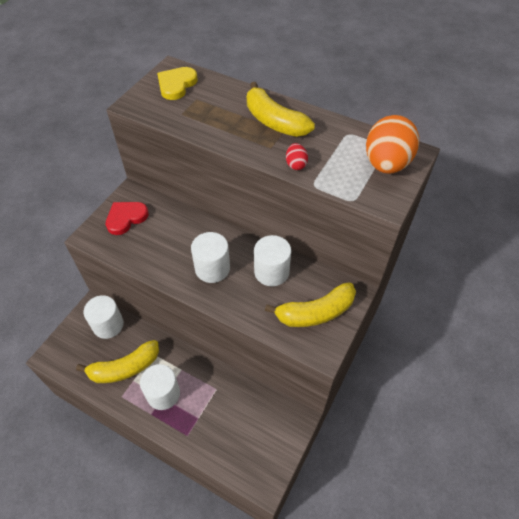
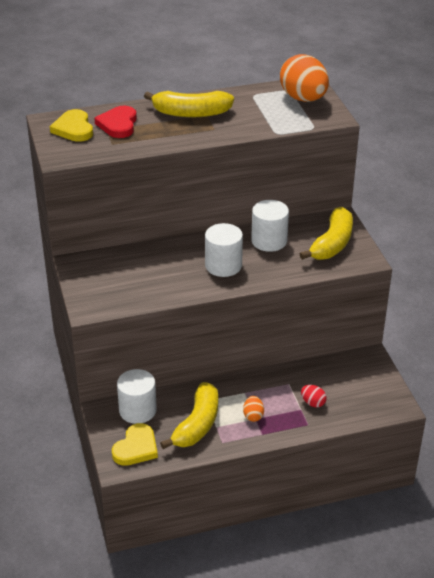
camera: 45 degrees left, 15 degrees down
(74, 352) = (136, 448): none -> yellow heart
(126, 218) = (101, 279): red heart -> red heart (118, 124)
(163, 394) = (253, 416): white cylinder -> orange egg
(296, 164) = (247, 129): red egg -> red egg (313, 403)

